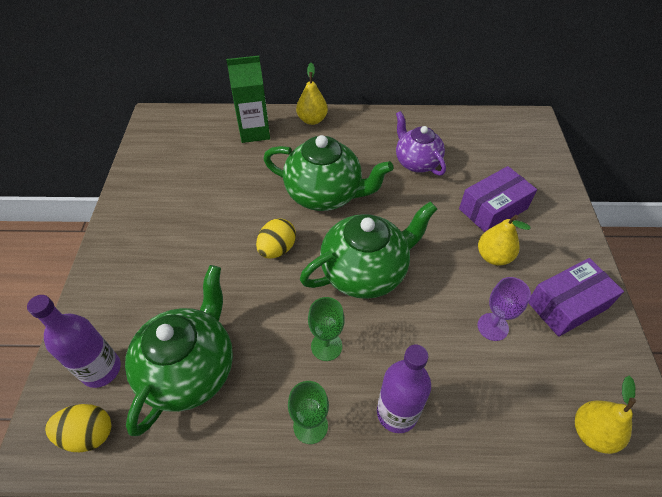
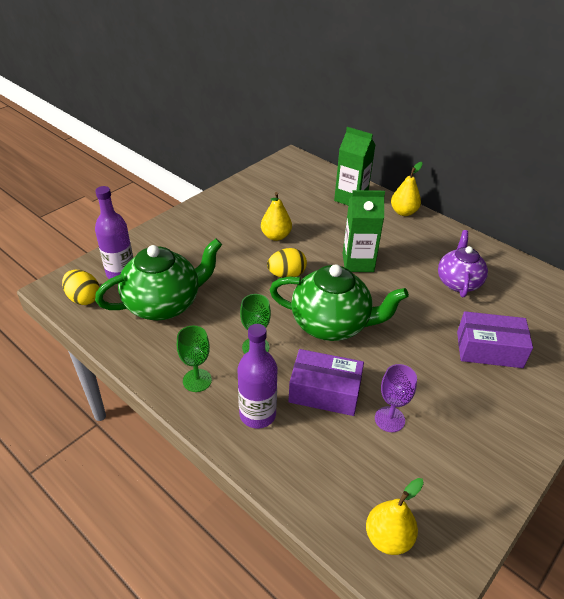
camera: 40 degrees right, 10 degrees down
(325, 194) = (358, 262): green teapot -> green carton
(493, 256) = (448, 379): yellow pear -> yellow pear (276, 236)
(567, 305) = (474, 451): purple box -> purple box (324, 392)

